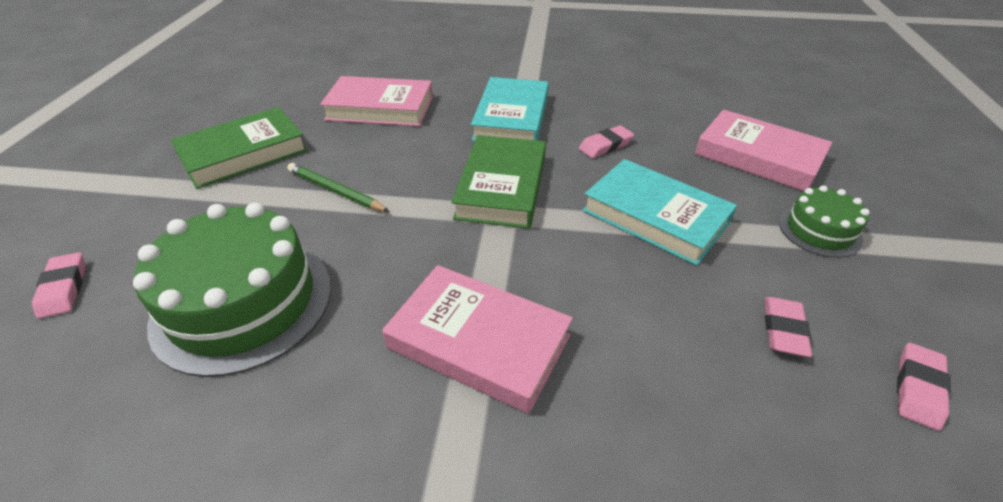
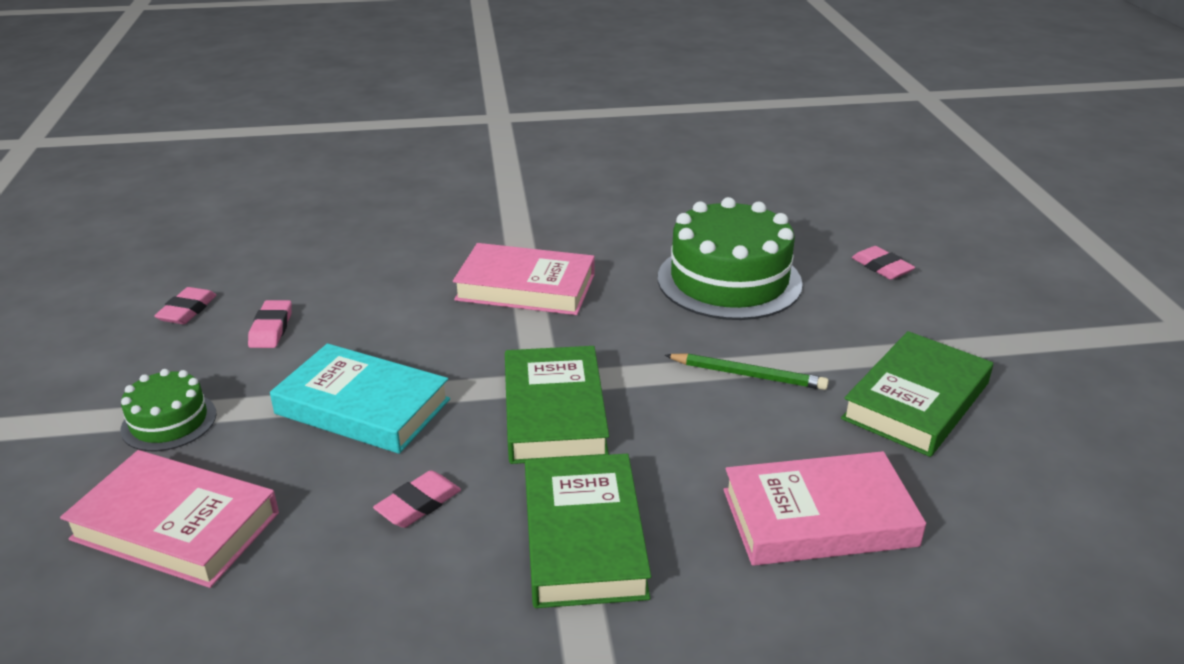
camera: 165 degrees right, 10 degrees down
(512, 118) = (583, 537): turquoise book -> green book

